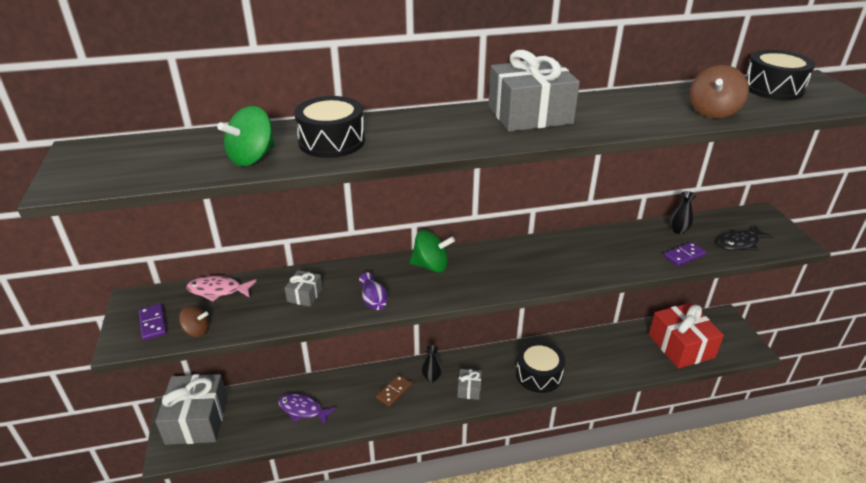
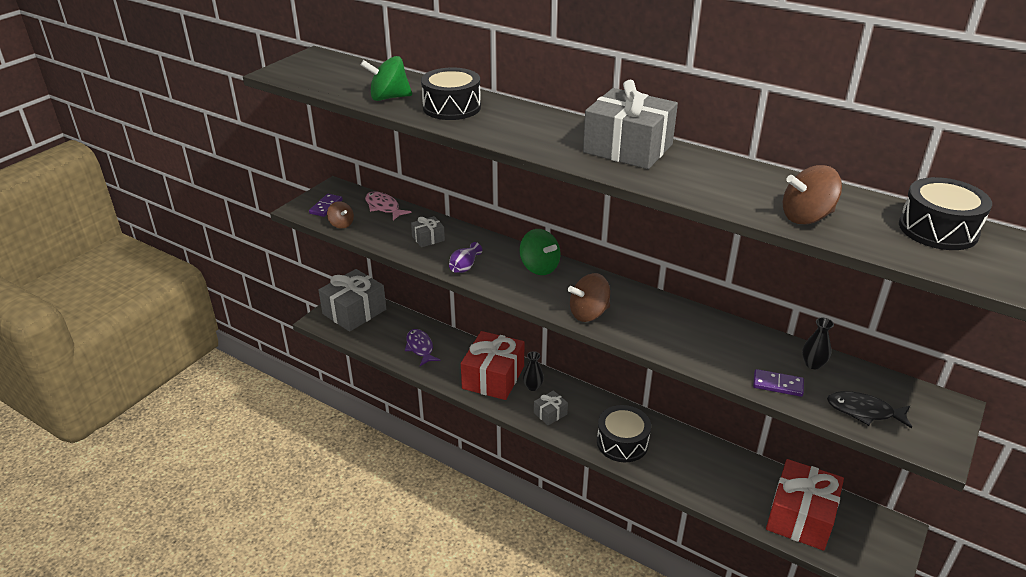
camera: 45 degrees right, 0 degrees up
(394, 392) = (493, 377): brown domino -> red gift
(517, 280) = (589, 313): none -> brown spinning top

